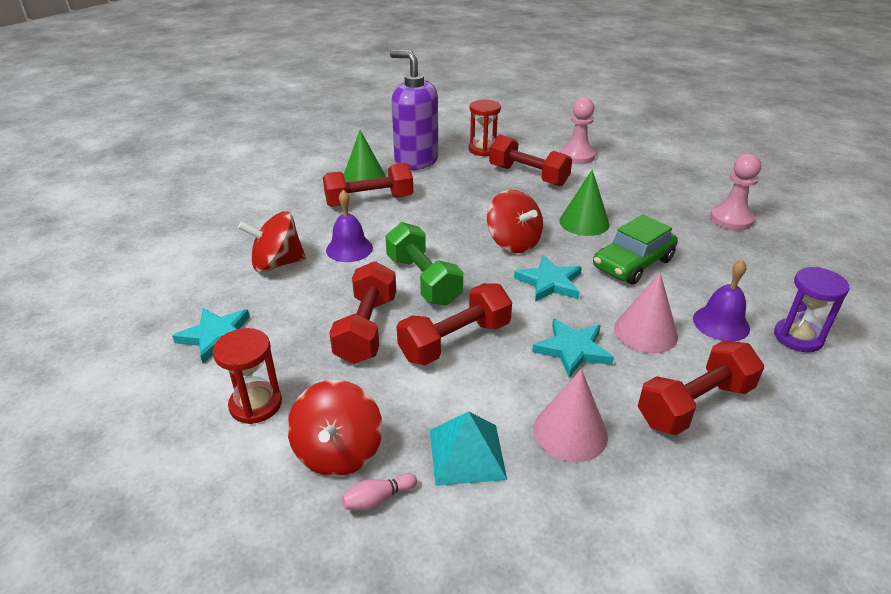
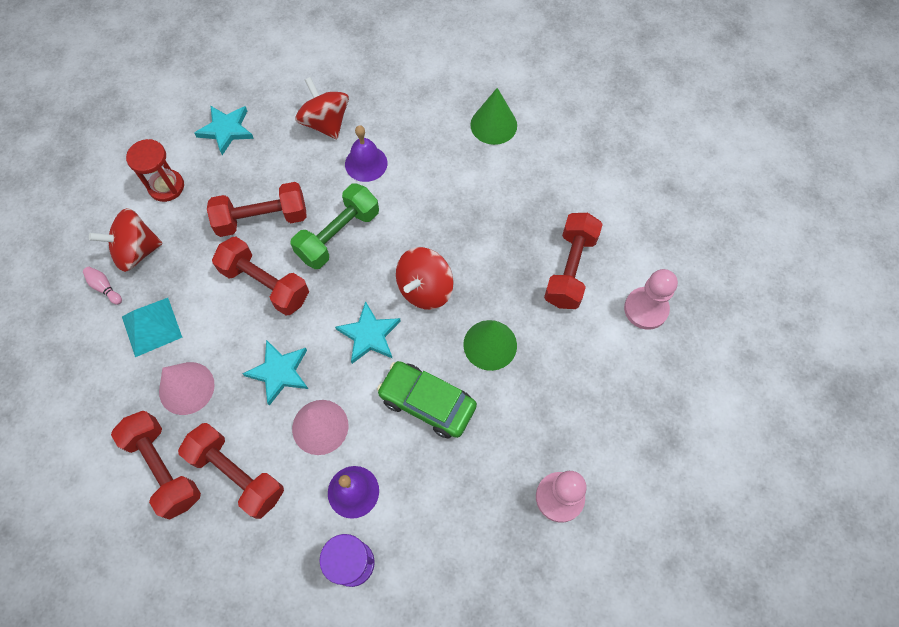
camera: 70 degrees right, 30 degrees up
(369, 201) = (452, 146): red dumbbell -> red dumbbell (164, 468)
(416, 161) = (553, 155): purple soap dispenser -> none
(483, 150) = (613, 208): red hourglass -> none

